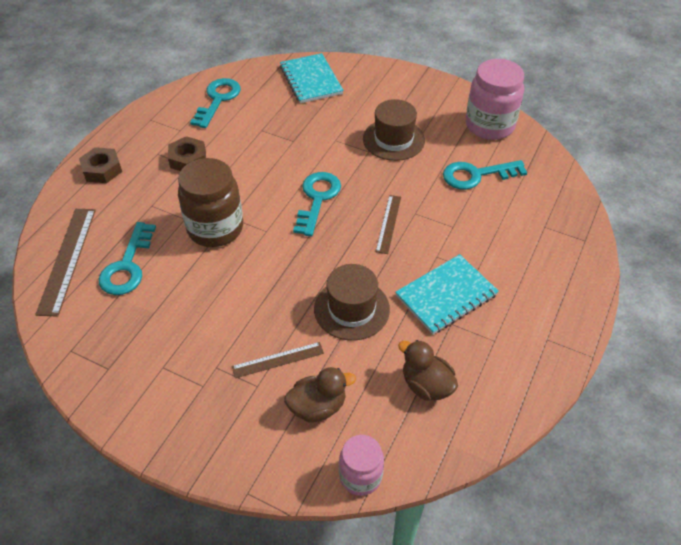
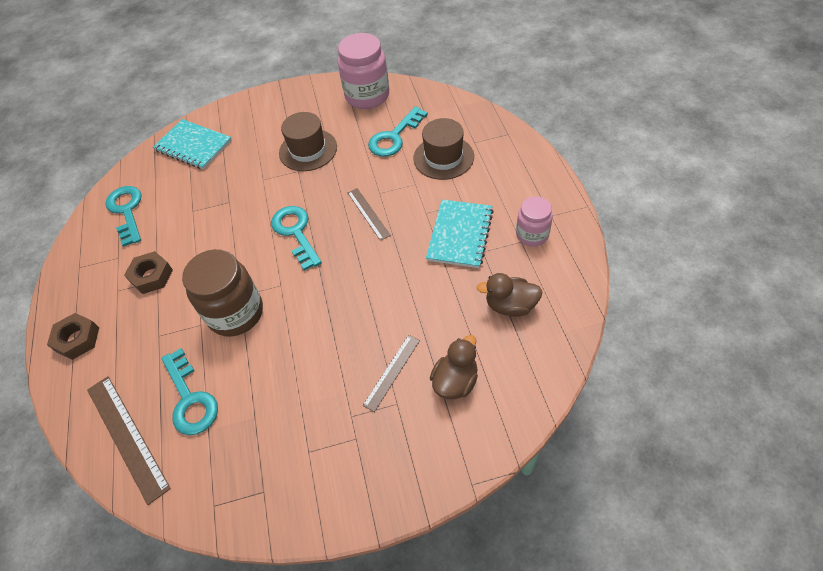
camera: 35 degrees left, 5 degrees up
(351, 309) = (406, 293): brown hat -> brown hat (443, 157)
(360, 476) = (533, 403): pink jar -> pink jar (532, 235)

